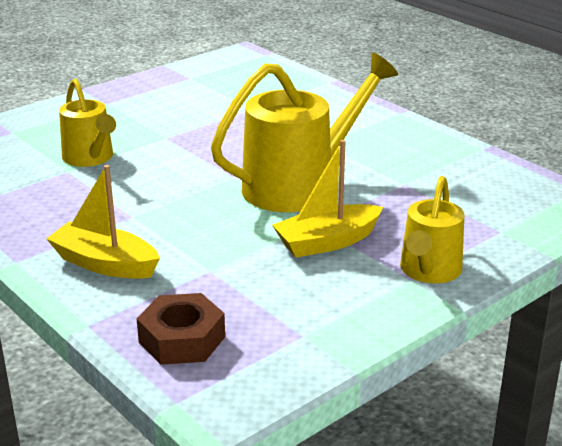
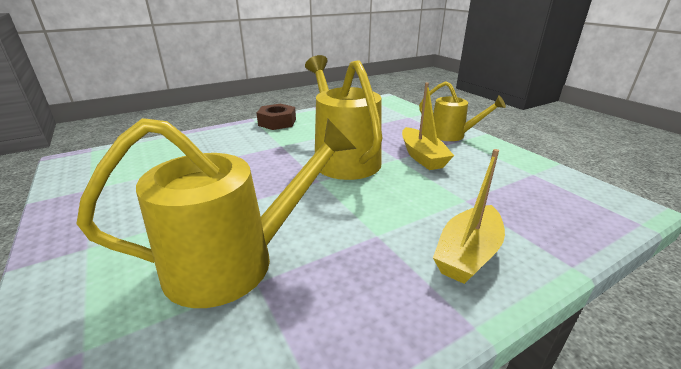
camera: 80 degrees left, 0 degrees up
(90, 158) = (234, 262): yellow watering can -> yellow watering can, size x1.68
(182, 339) = (565, 217): brown nut -> brown nut (277, 122)

